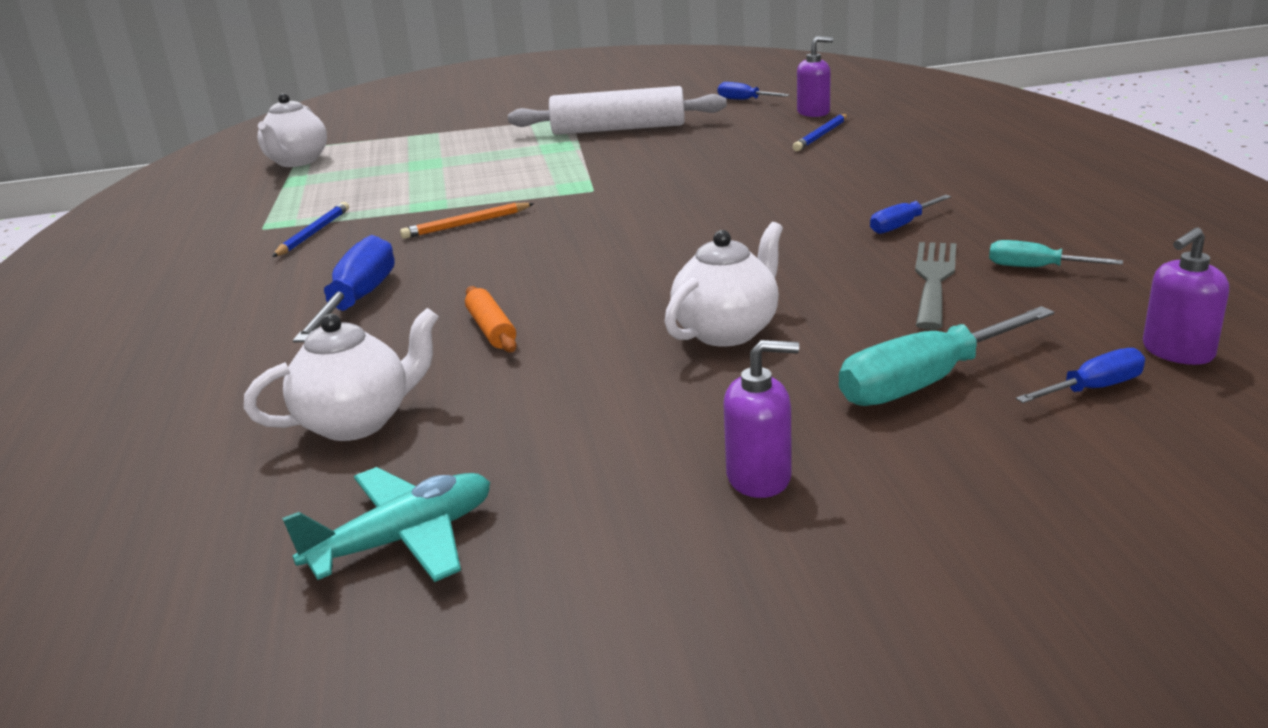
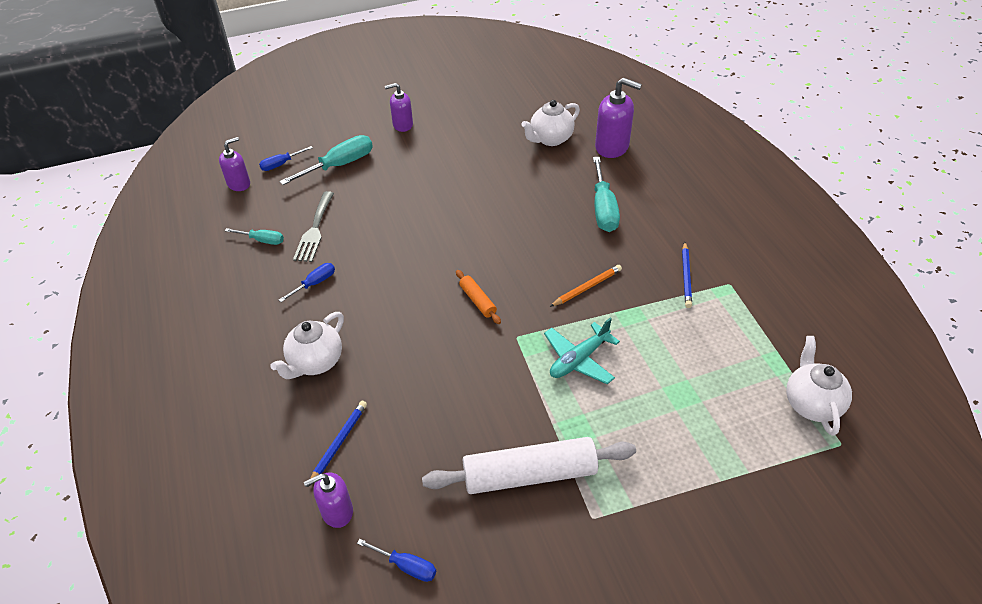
camera: 170 degrees right, 20 degrees up
(228, 400) = (612, 147): none -> purple soap dispenser
(358, 301) = (603, 209): blue screwdriver -> turquoise screwdriver
(404, 540) = (506, 101): turquoise plane -> turquoise plane (579, 359)
(491, 329) = (522, 190): orange rolling pin -> orange rolling pin (477, 301)
(727, 331) = (414, 191): white teapot -> white teapot (315, 362)

